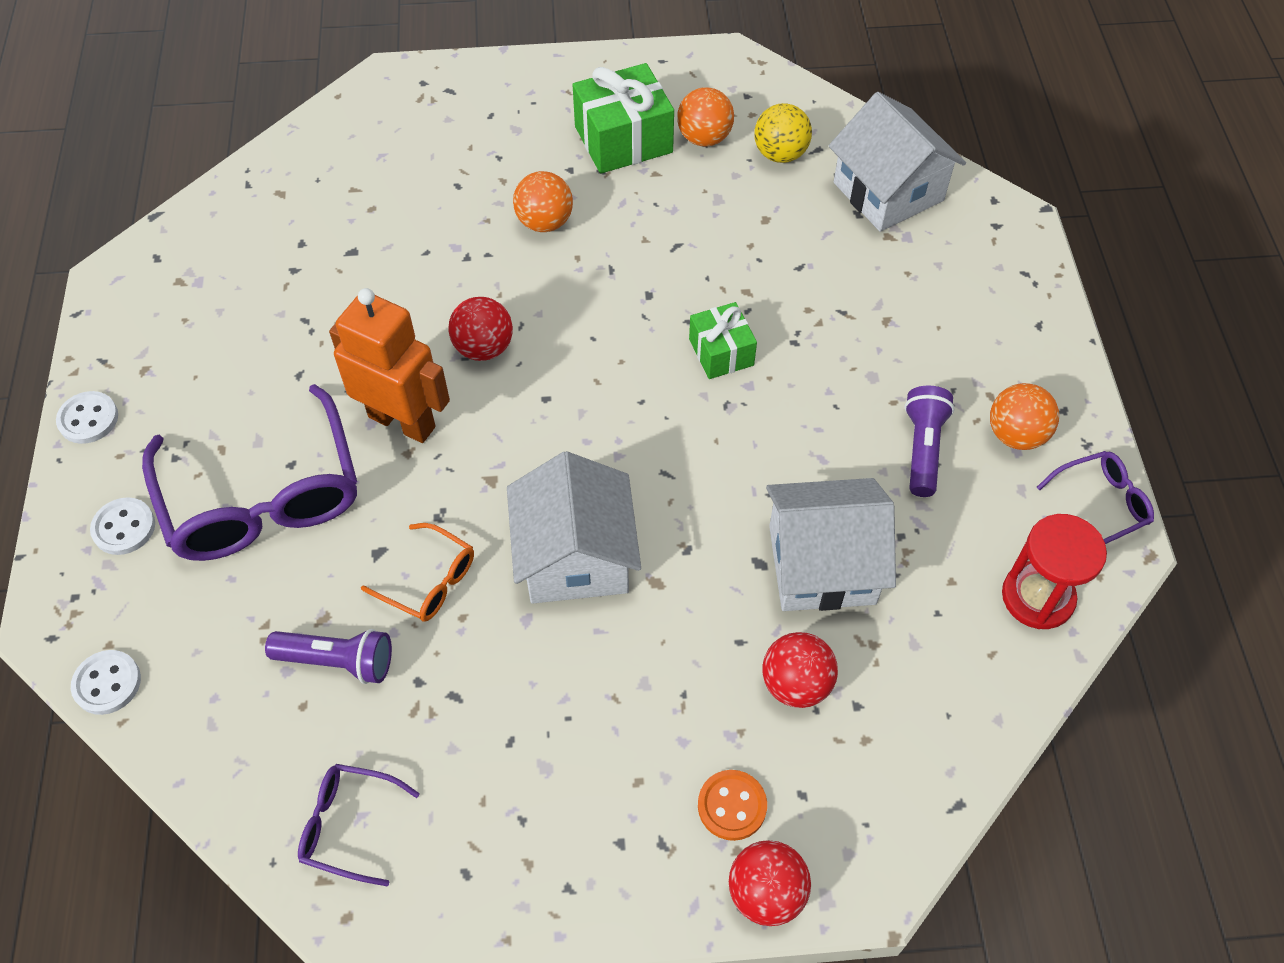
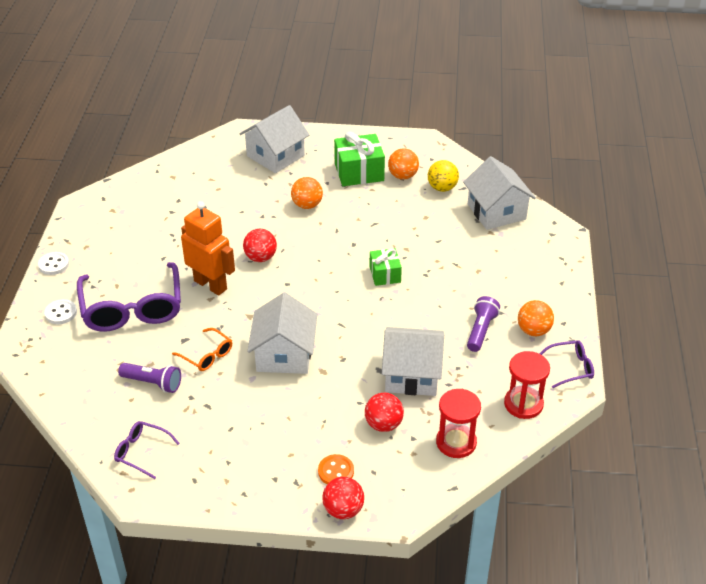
camera: 10 degrees right, 15 degrees down
(107, 683) = (38, 377): white button -> none
(463, 124) = (275, 156): none -> white house
(938, 702) = (456, 442): none -> red hourglass

